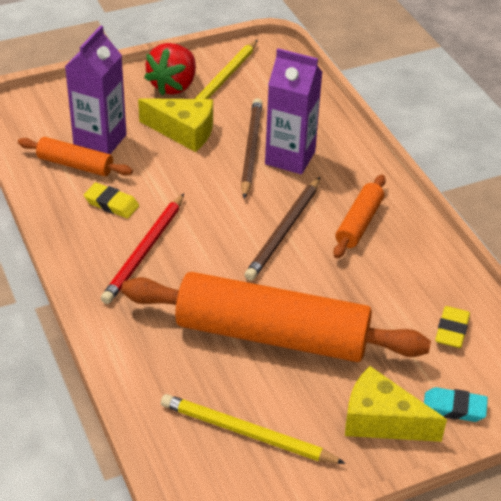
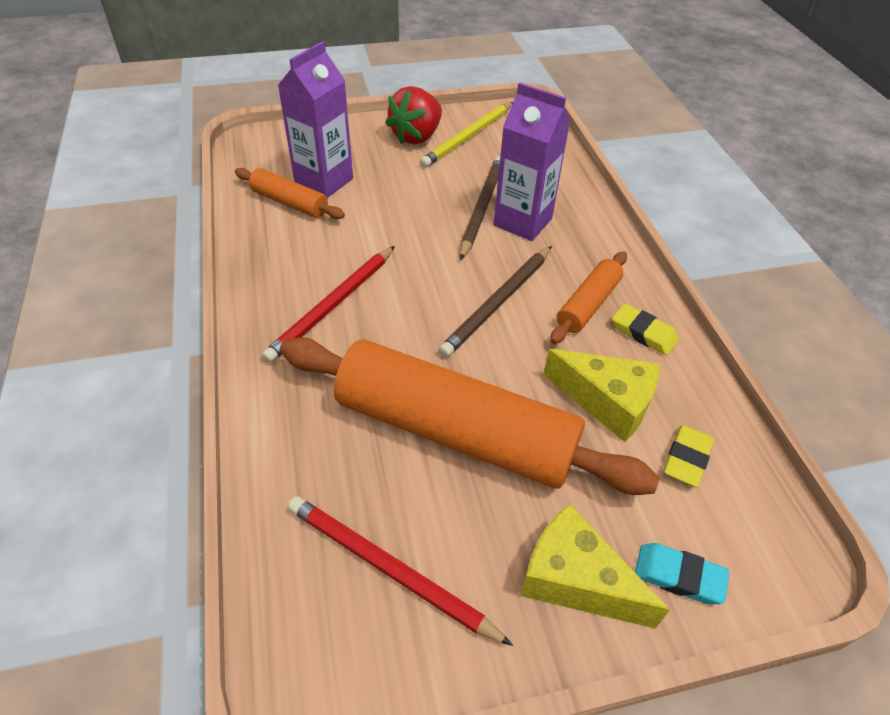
camera: 10 degrees right, 5 degrees up
(111, 204) = (313, 248): yellow eraser -> yellow eraser (643, 333)
(184, 131) = (414, 182): yellow cheese -> yellow cheese (607, 402)
(247, 433) = (389, 569): yellow pencil -> red pencil

